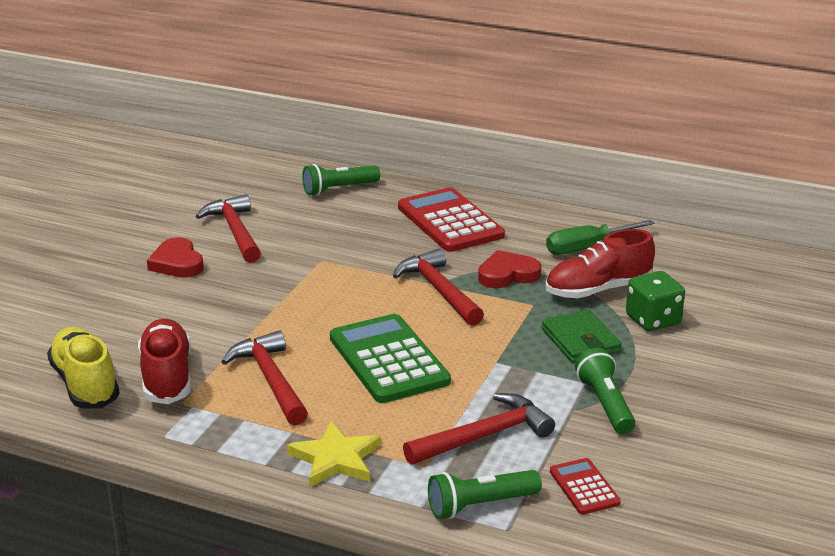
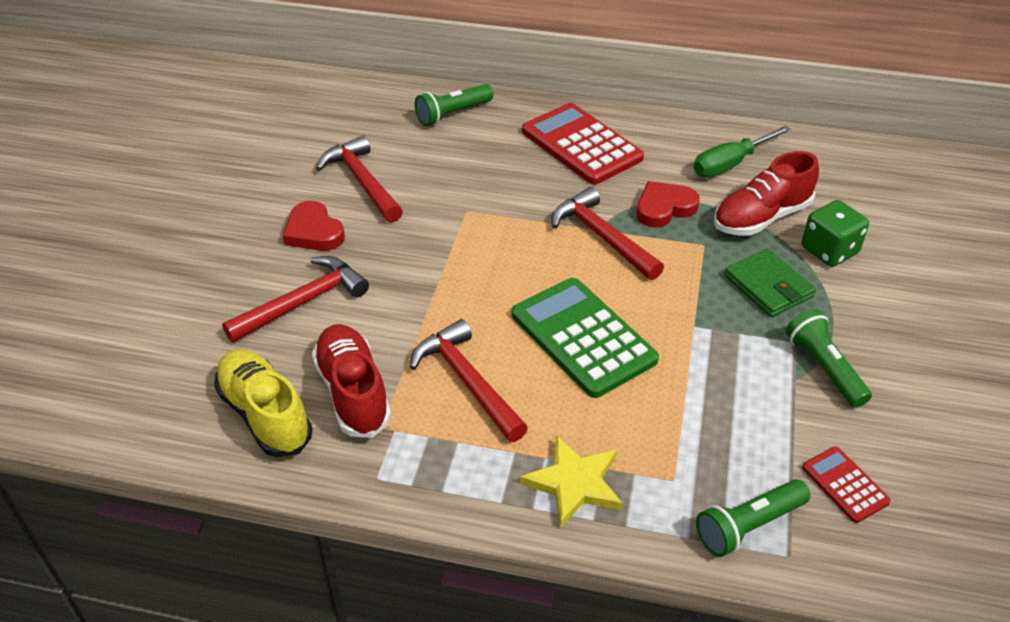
camera: 10 degrees left, 15 degrees up
(484, 436) = (718, 429): red hammer -> red hammer (303, 302)

